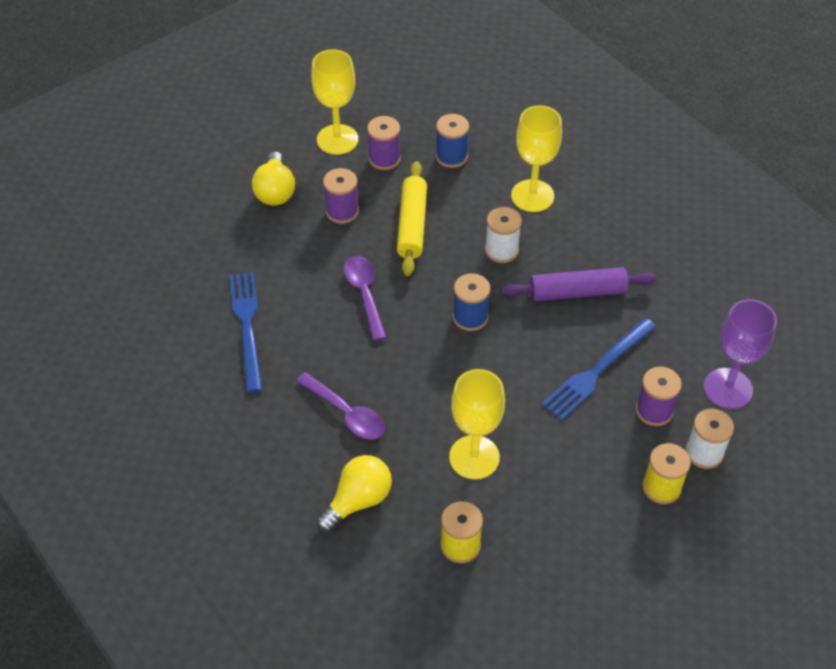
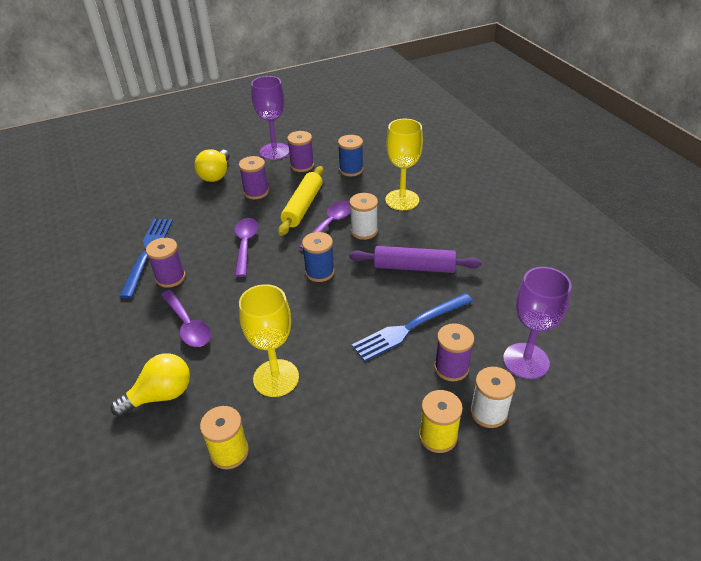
camera: 15 degrees right, 10 degrees down
(294, 355) = (170, 277): none -> purple spool
(337, 139) = (274, 151): yellow goblet -> purple goblet
(457, 247) = (330, 224): none -> purple spoon

